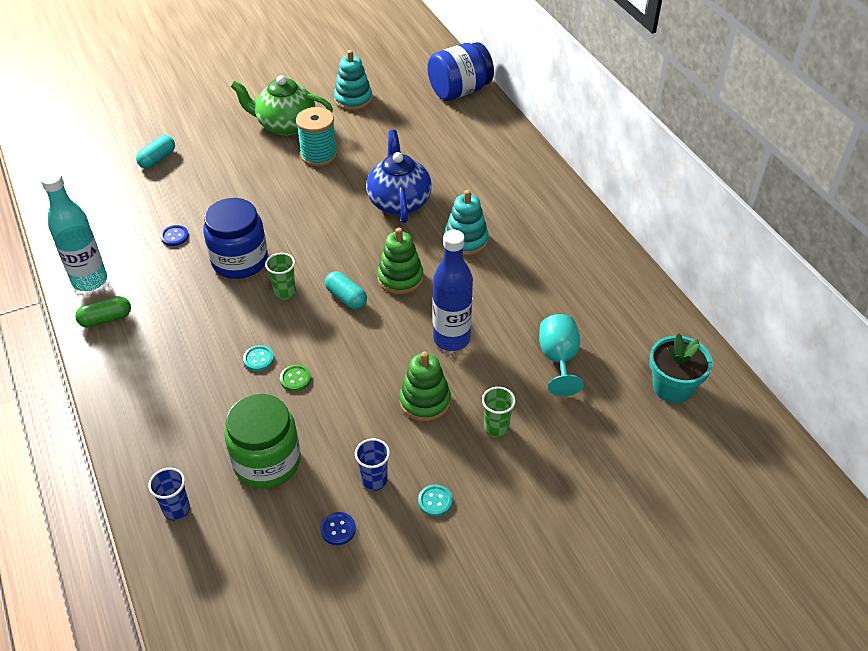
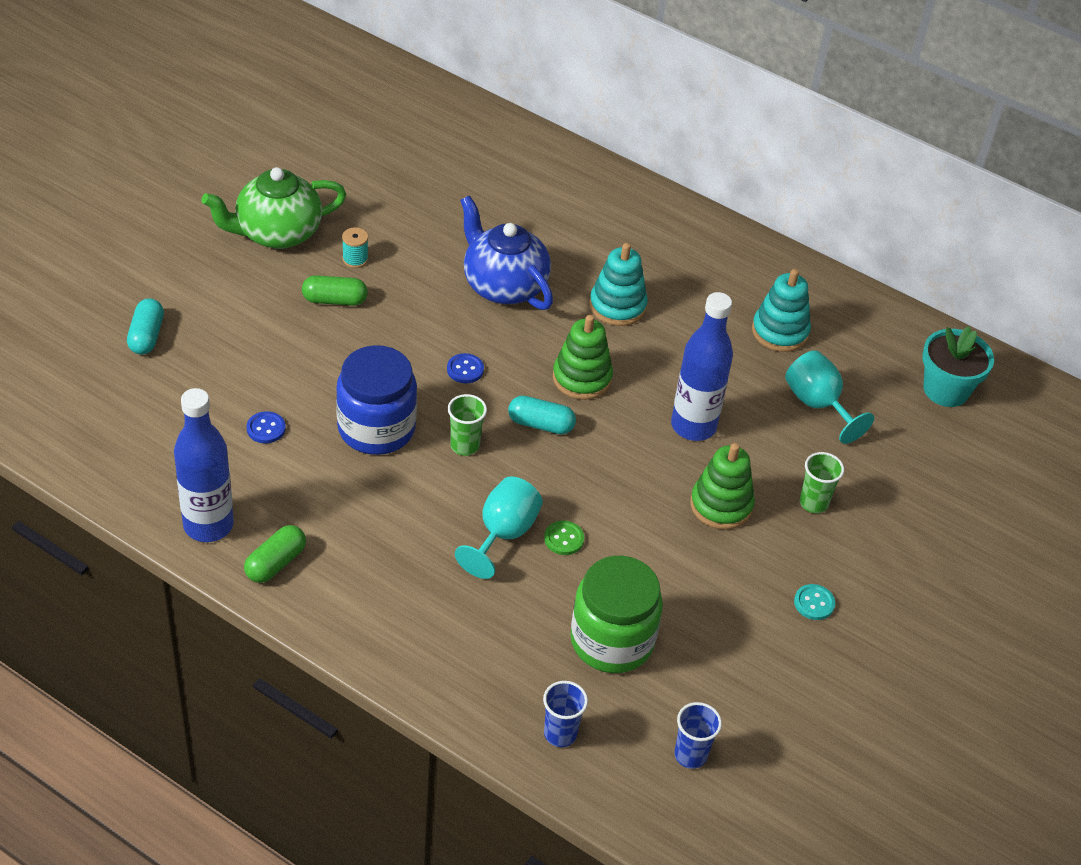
camera: 35 degrees left, 0 degrees up
(90, 281) = (208, 525): turquoise bottle -> blue bottle
(258, 359) = (503, 534): turquoise button -> turquoise goblet
(284, 175) = (334, 300): none -> green capsule
(318, 155) = (355, 259): turquoise spool -> turquoise spool, size x0.50
(338, 529) = (743, 675): blue button -> blue button (465, 369)
(353, 99) = (334, 169): turquoise stacking toy -> turquoise stacking toy (780, 332)
(374, 480) = (738, 609): blue cup -> blue cup (690, 755)
(459, 91) = (458, 117): blue jar -> none

